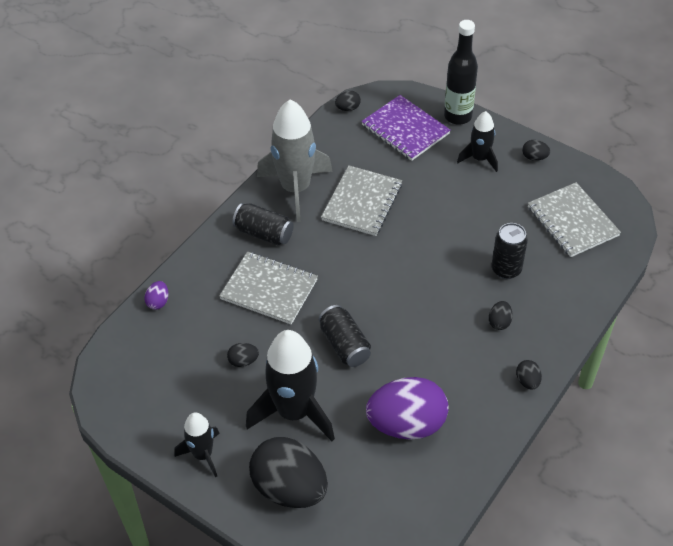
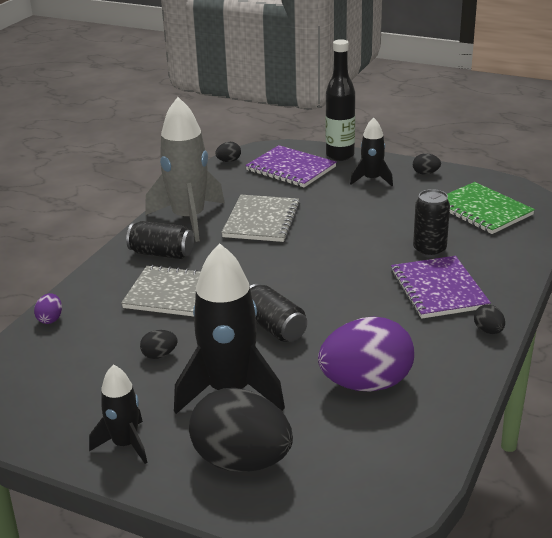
camera: 10 degrees left, 20 degrees down
(499, 322) = (438, 289): black egg -> purple notebook
(572, 221) = (482, 210): grey notebook -> green notebook

